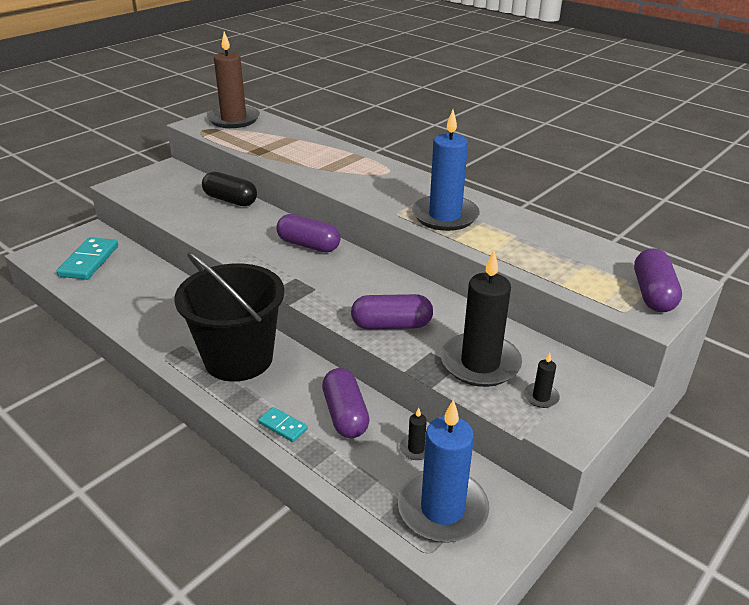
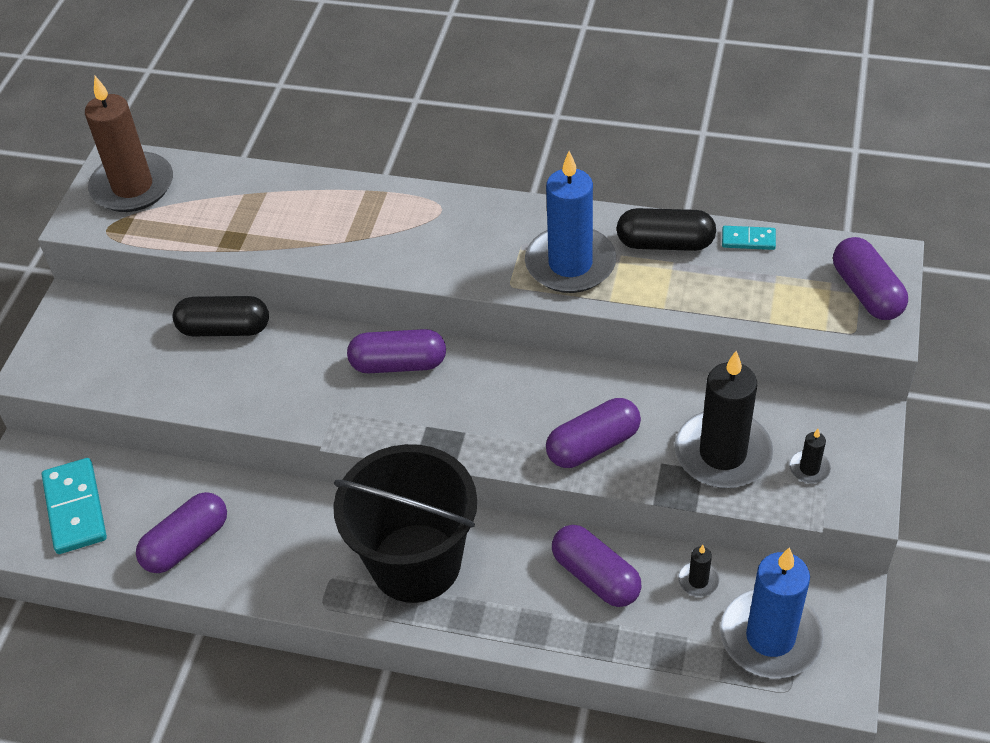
camera: 25 degrees left, 15 degrees up
(125, 297) = (186, 543): none -> purple capsule
(282, 426) = (540, 626): turquoise domino -> turquoise domino (748, 240)
(518, 226) = (665, 243): none -> black capsule

